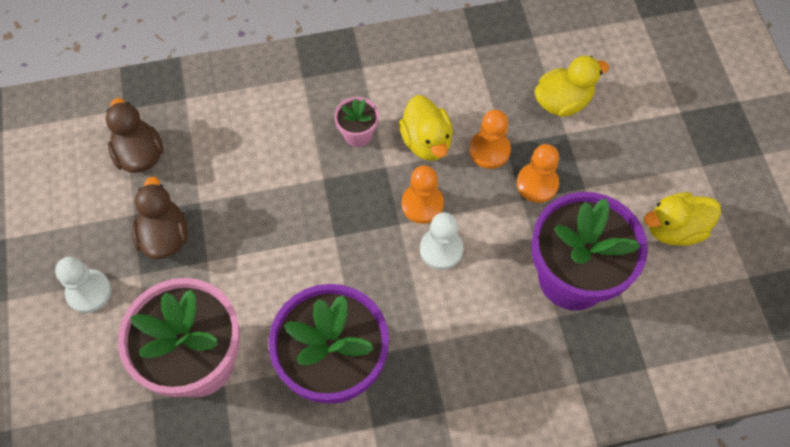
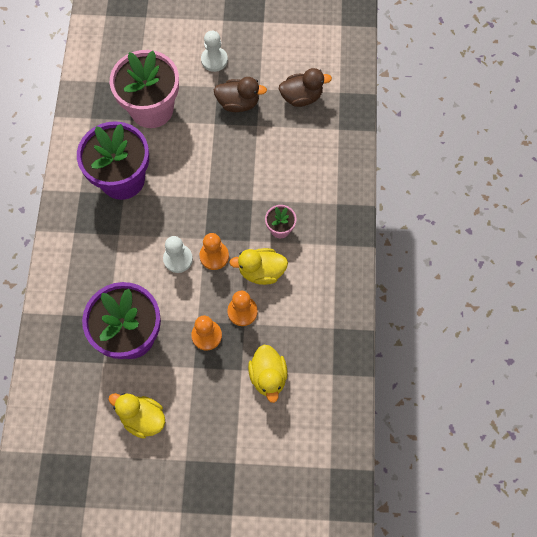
camera: 105 degrees right, 5 degrees up
(674, 229) = (142, 418): yellow duck -> yellow duck turned 60 degrees counterclockwise

